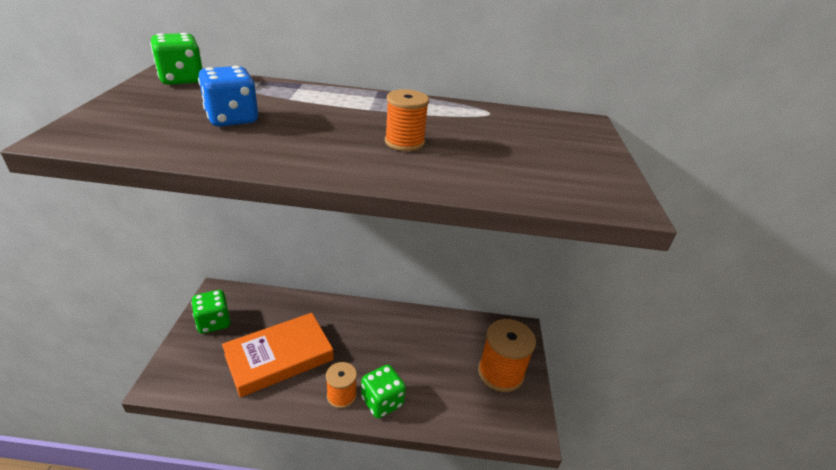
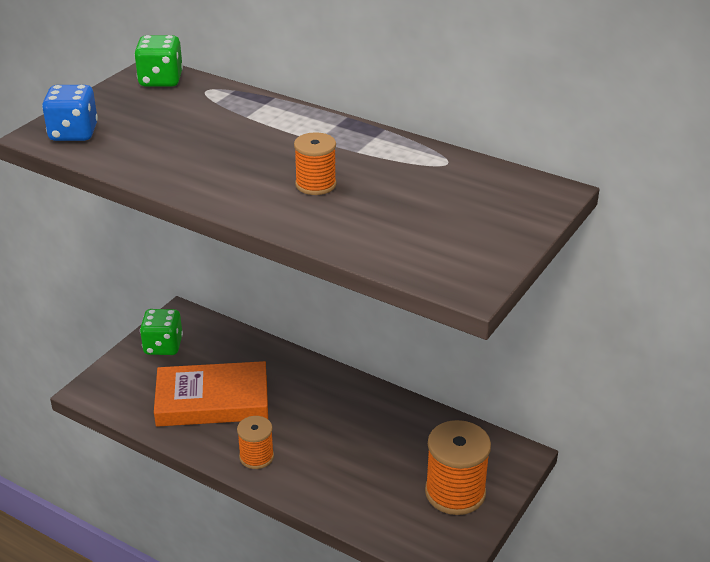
camera: 30 degrees right, 0 degrees up
(232, 119) = (177, 134): blue dice -> blue dice (73, 133)
(382, 401) = (296, 476): green dice -> none

